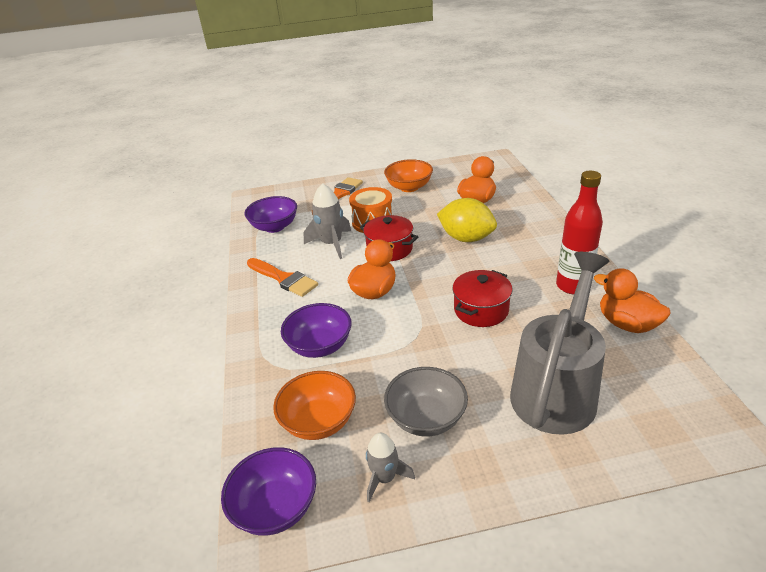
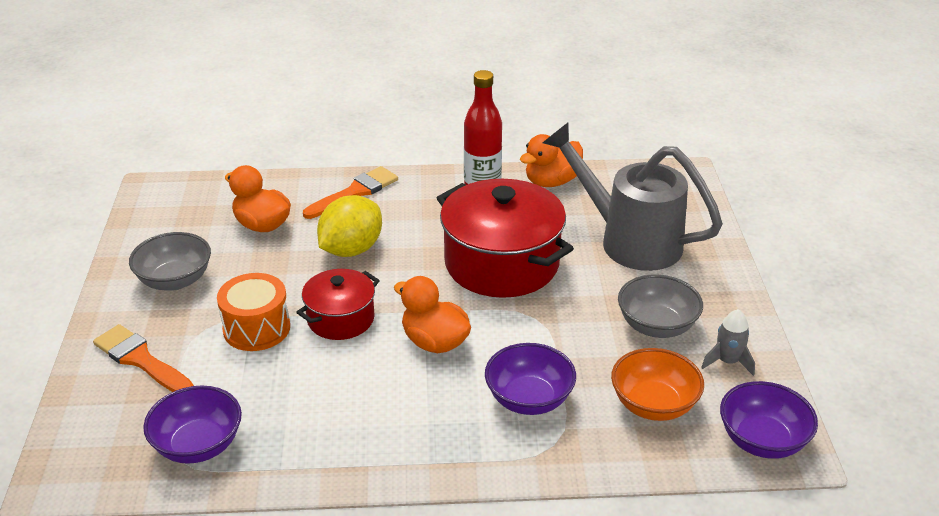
camera: 85 degrees left, 0 degrees up
(283, 279) = (364, 434): orange brush -> orange brush (355, 192)
(332, 244) = (295, 376): grey rocket -> none
(409, 187) = (175, 280): orange bowl -> grey bowl
(481, 310) = (501, 263): red pot -> red pot, size x1.82

